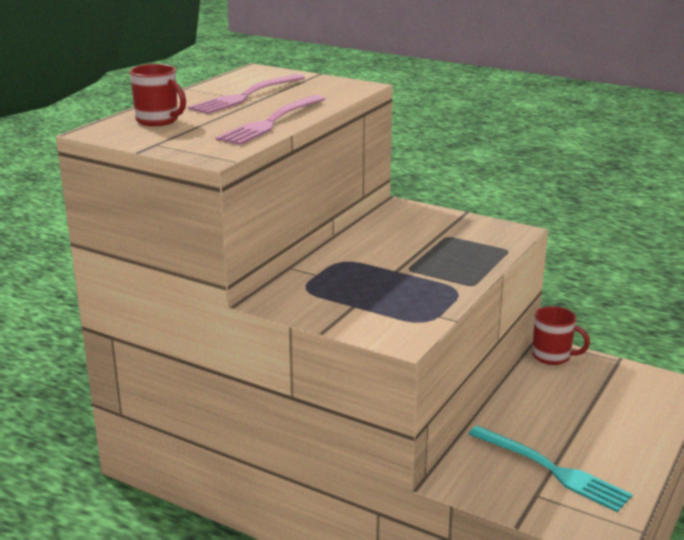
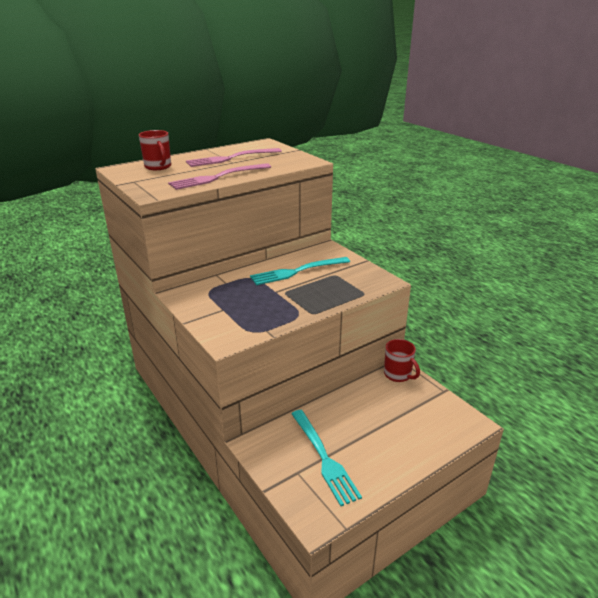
camera: 25 degrees right, 5 degrees up
(395, 242) = (297, 271): none -> turquoise fork

